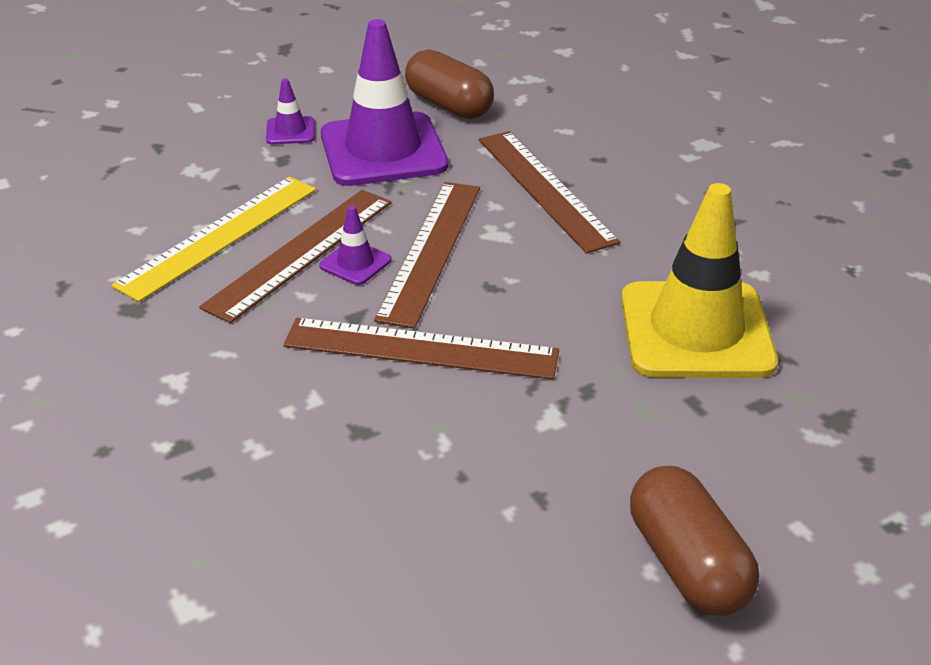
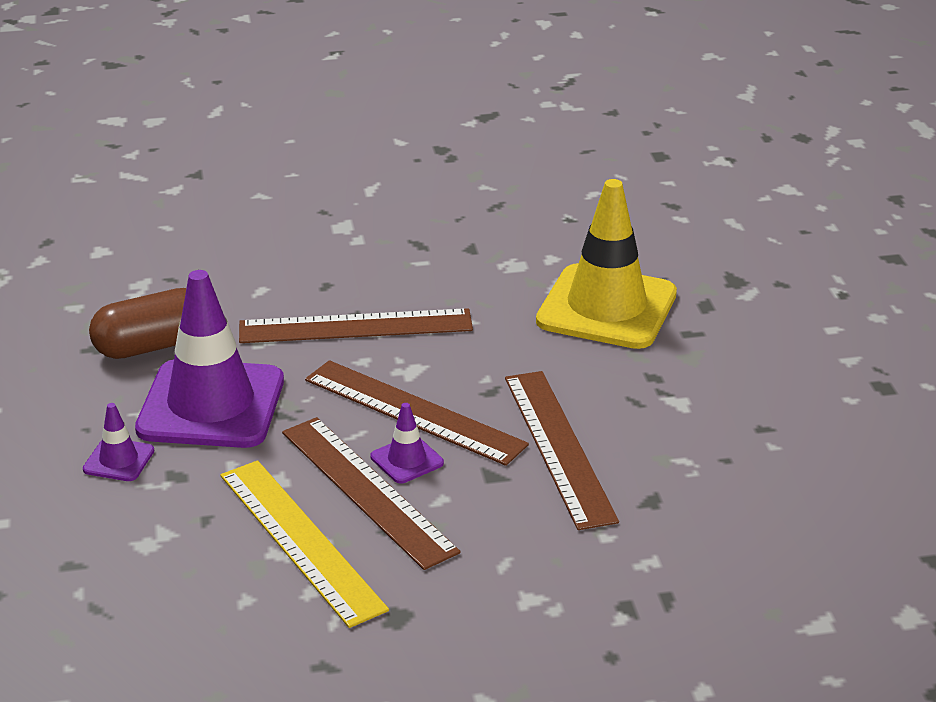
camera: 70 degrees left, 5 degrees down
(421, 348) = (558, 447): brown ruler -> brown ruler turned 45 degrees counterclockwise
(687, 563) = (849, 382): brown capsule -> none

